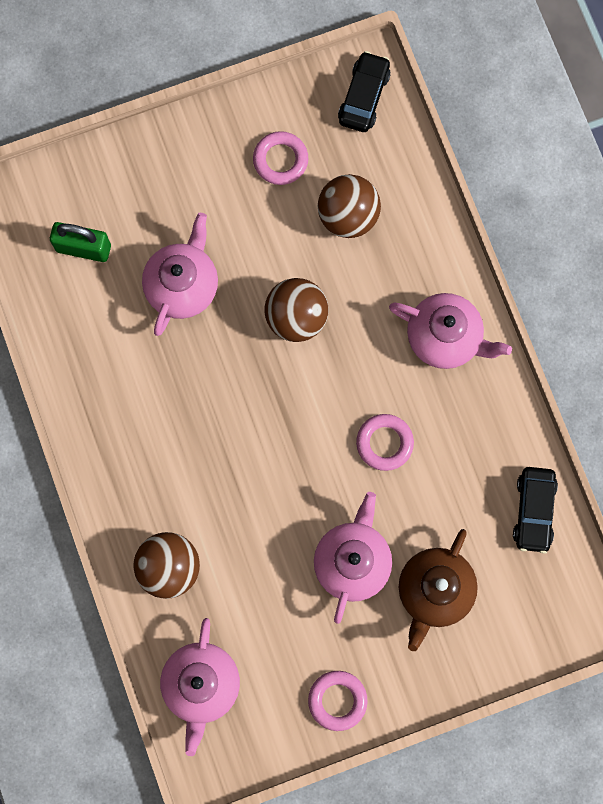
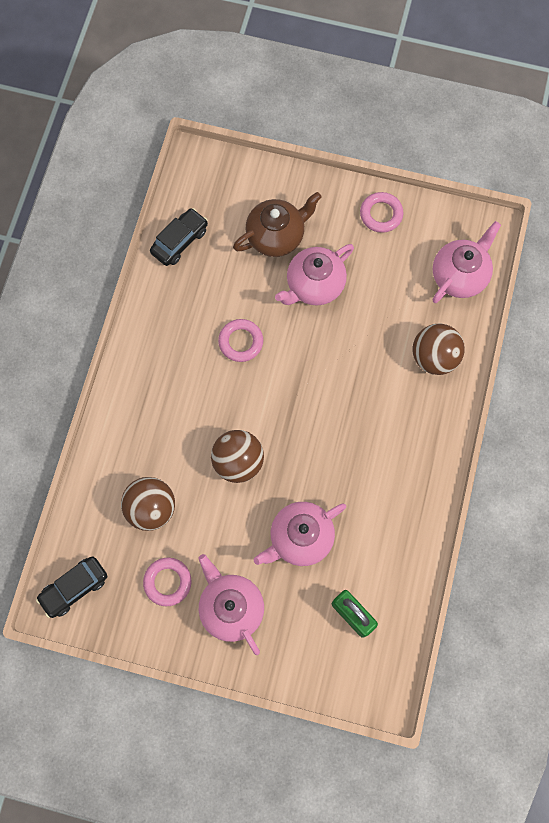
camera: 145 degrees left, 5 degrees down
(445, 337) = (150, 381): pink teapot -> pink teapot (231, 607)

